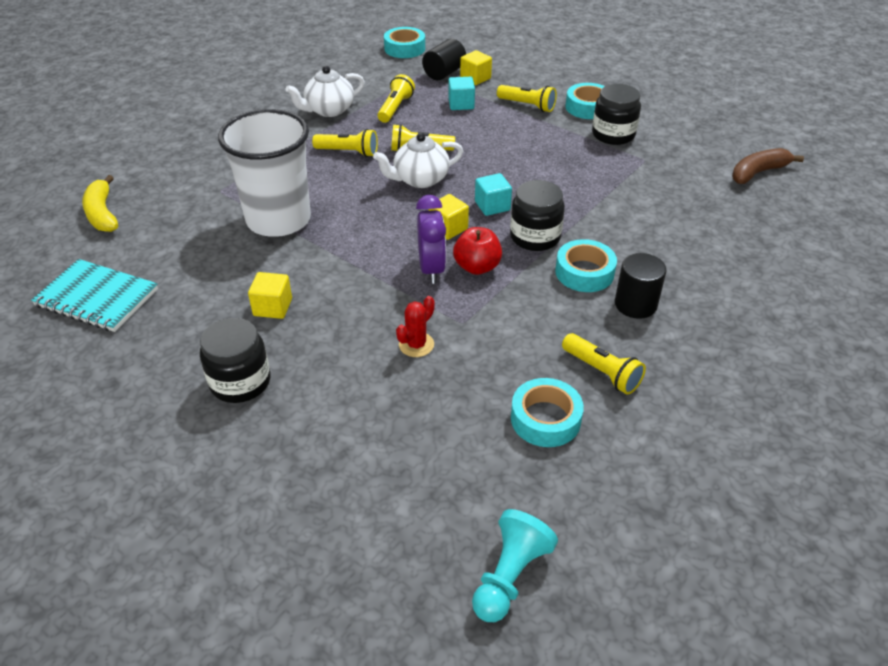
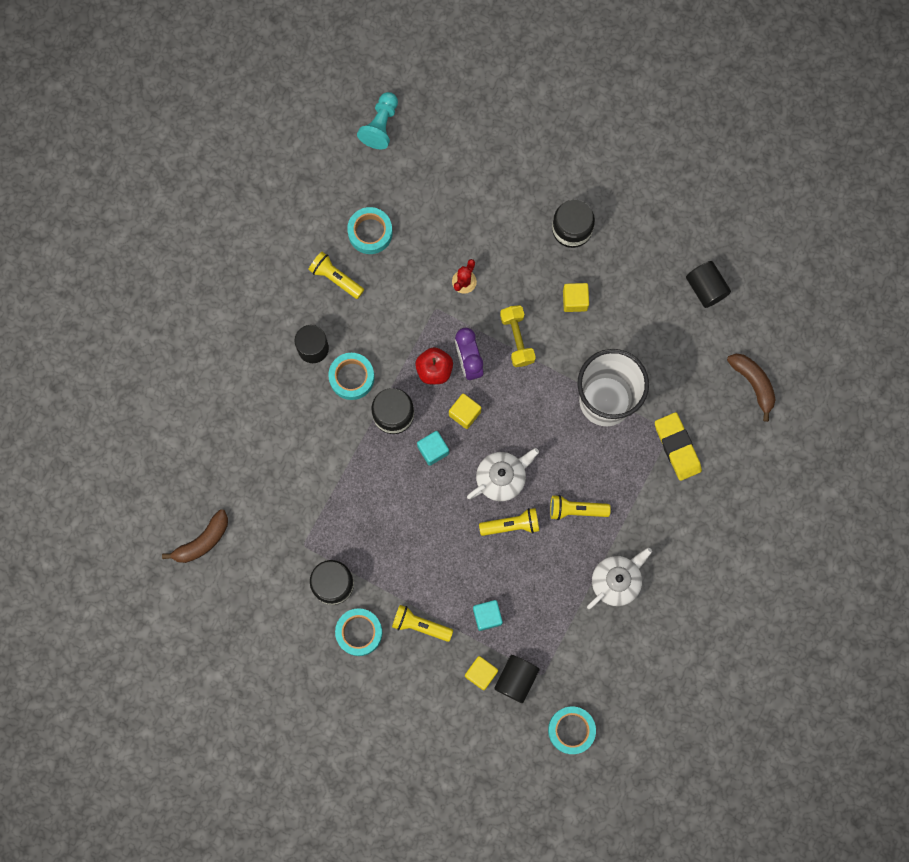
camera: 170 degrees right, 35 degrees up
(97, 298) = (706, 288): turquoise notebook -> black cylinder
(102, 213) = (753, 383): yellow banana -> brown banana
(219, 179) = (677, 447): none -> yellow eraser
(363, 281) = (517, 339): none -> yellow dumbbell
(395, 108) = (551, 597): yellow flashlight -> none

